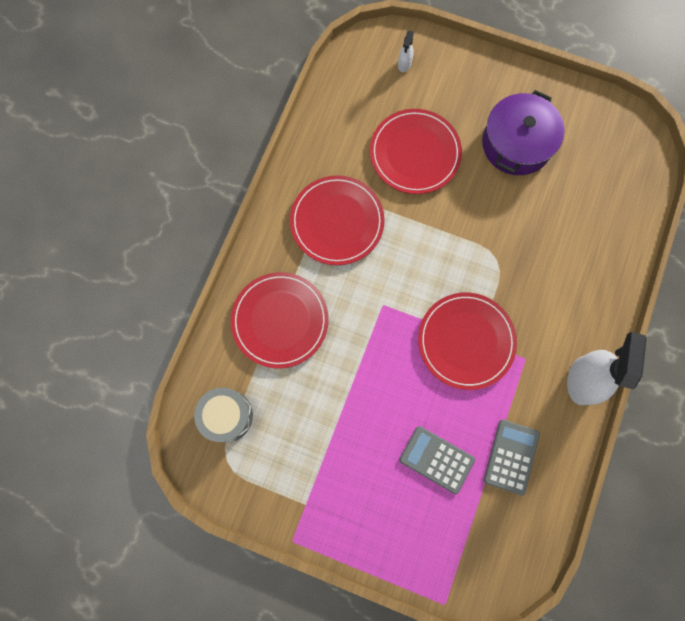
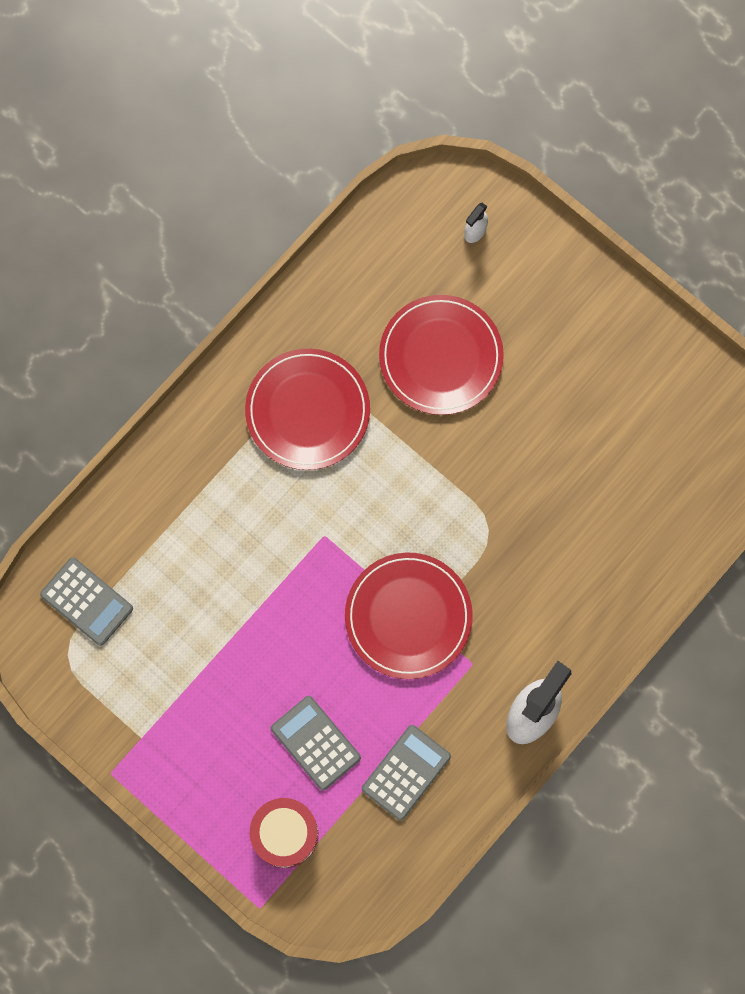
camera: 20 degrees right, 0 degrees up
(227, 416) = (86, 601): grey drum -> grey calculator
(280, 320) = (191, 510): red plate -> none
(441, 538) = (285, 834): none -> red drum
(516, 144) = (576, 389): purple pot -> none

